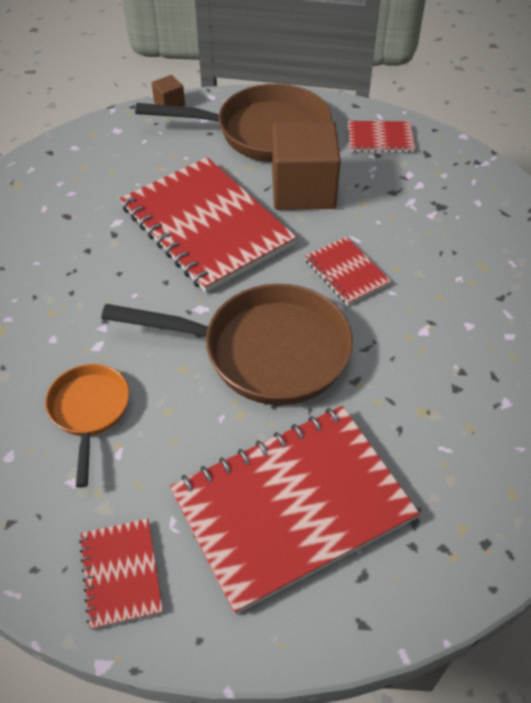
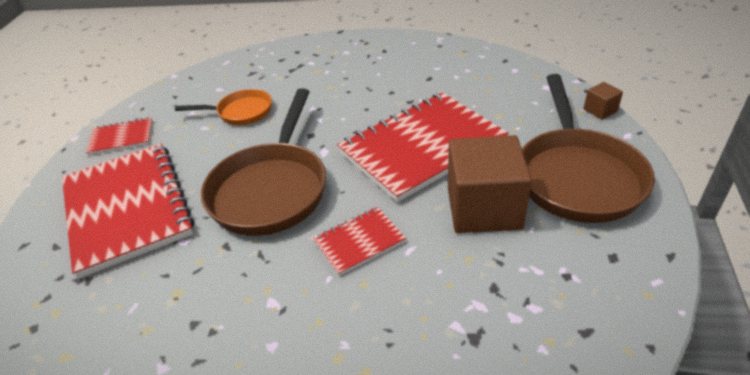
camera: 95 degrees right, 10 degrees down
(380, 139) = (602, 279): red notebook -> none

